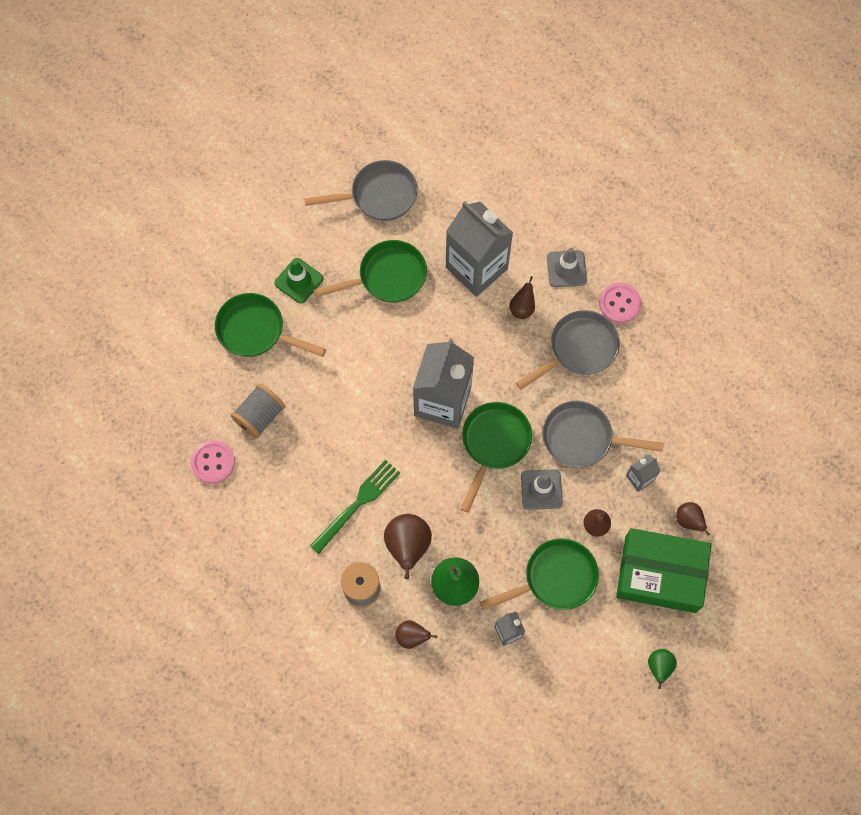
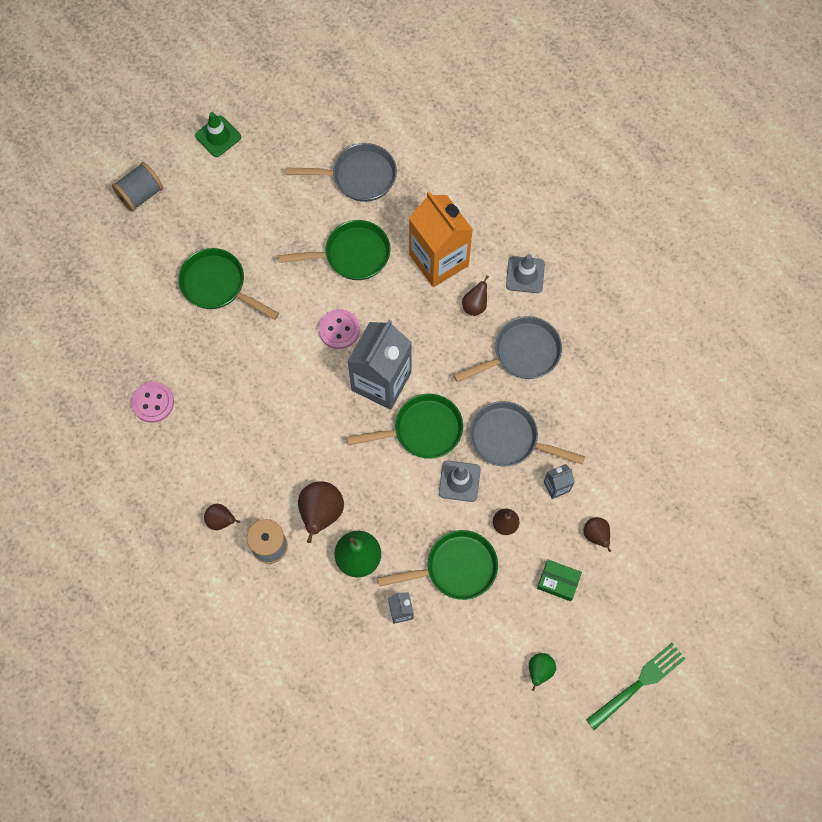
camera: 10 degrees right, 0 degrees up
(260, 416) = (205, 366): grey spool -> grey spool (140, 194)
(299, 281) = (267, 245): green traffic cone -> green traffic cone (218, 136)
(357, 503) = (281, 464): green fork -> green fork (639, 683)
(412, 637) = (308, 599): brown pear -> brown pear (221, 520)
(476, 268) = (439, 260): grey carton -> orange carton
(494, 444) = (422, 430): green pan -> green pan turned 45 degrees clockwise
(619, 303) = (570, 316): pink button -> pink button (339, 330)
(660, 574) = (558, 581): green box -> green box, size x0.45

